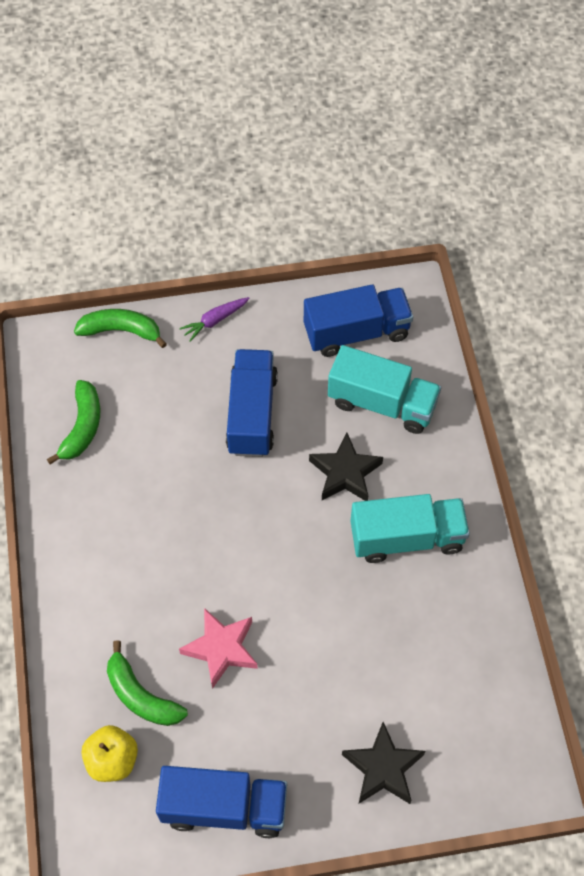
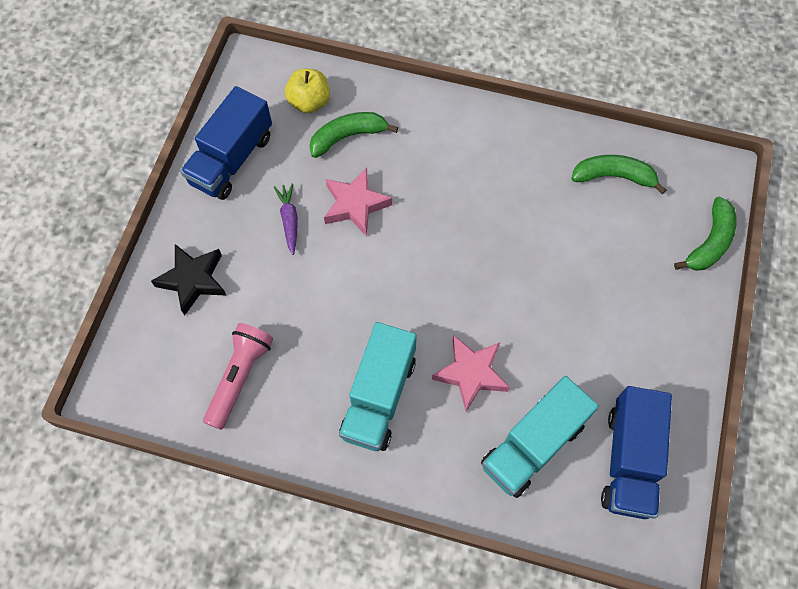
camera: 115 degrees right, 5 degrees up
(82, 427) = (613, 176): green banana -> green banana turned 150 degrees clockwise
(215, 321) = (693, 328): purple carrot -> purple carrot (289, 220)
(252, 414) = (570, 319): blue truck -> none
(345, 472) = (471, 374): black star -> pink star
(455, 667) = (240, 377): none -> pink flashlight

